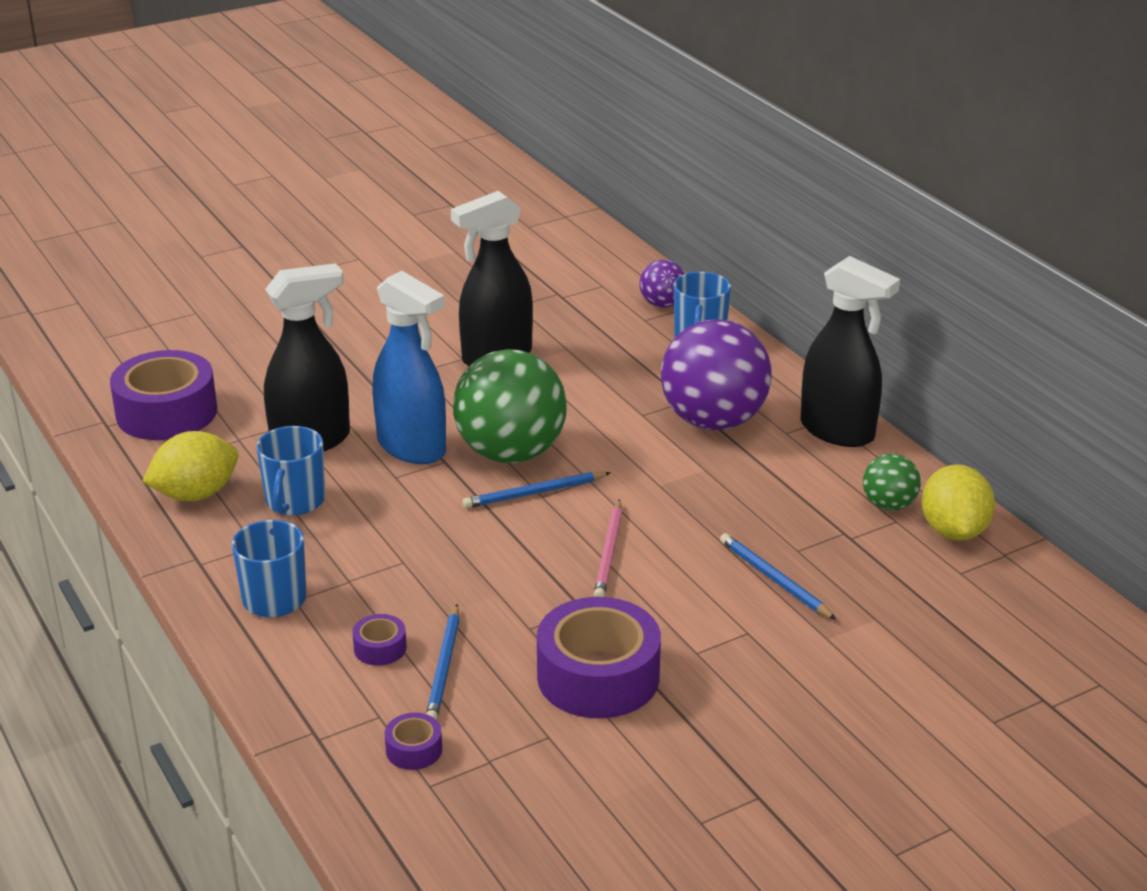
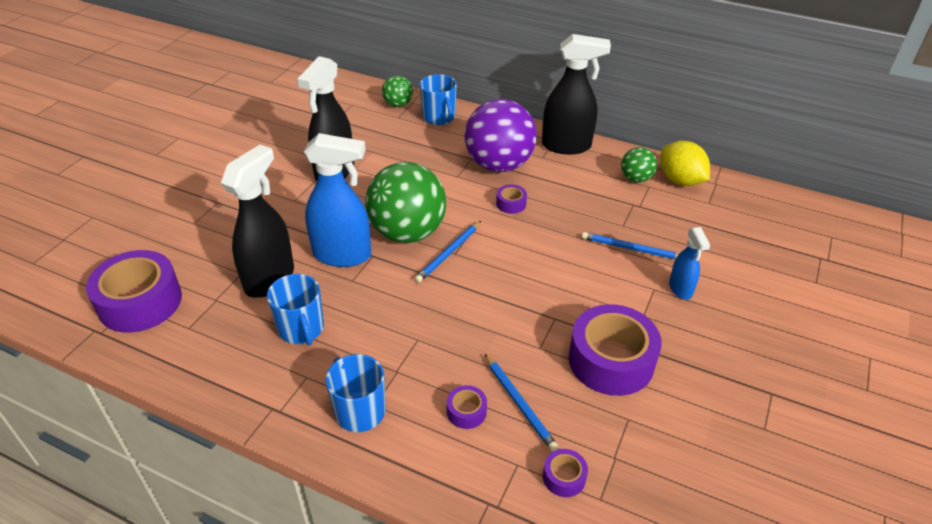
camera: 35 degrees left, 10 degrees up
(196, 494) = (223, 357): yellow lemon -> none
(609, 553) = (531, 273): pink pencil -> none
(662, 304) = (398, 104): purple ball -> green ball
(675, 470) = (511, 204): none -> purple tape
(783, 647) = (680, 289): none -> blue spray bottle

